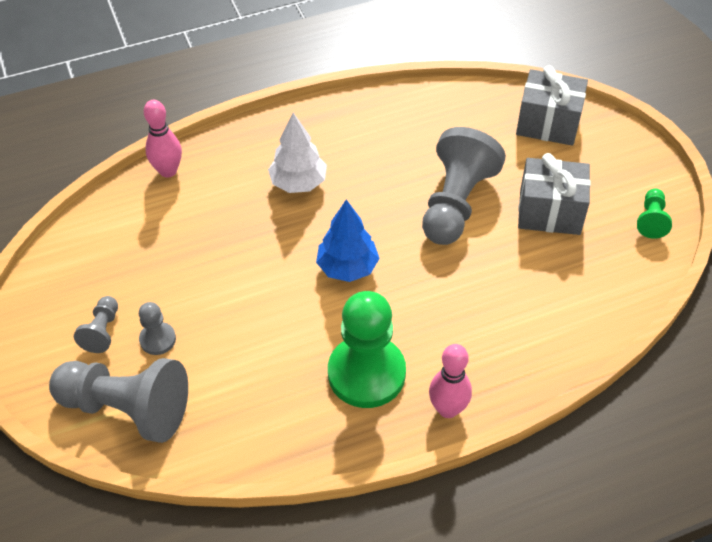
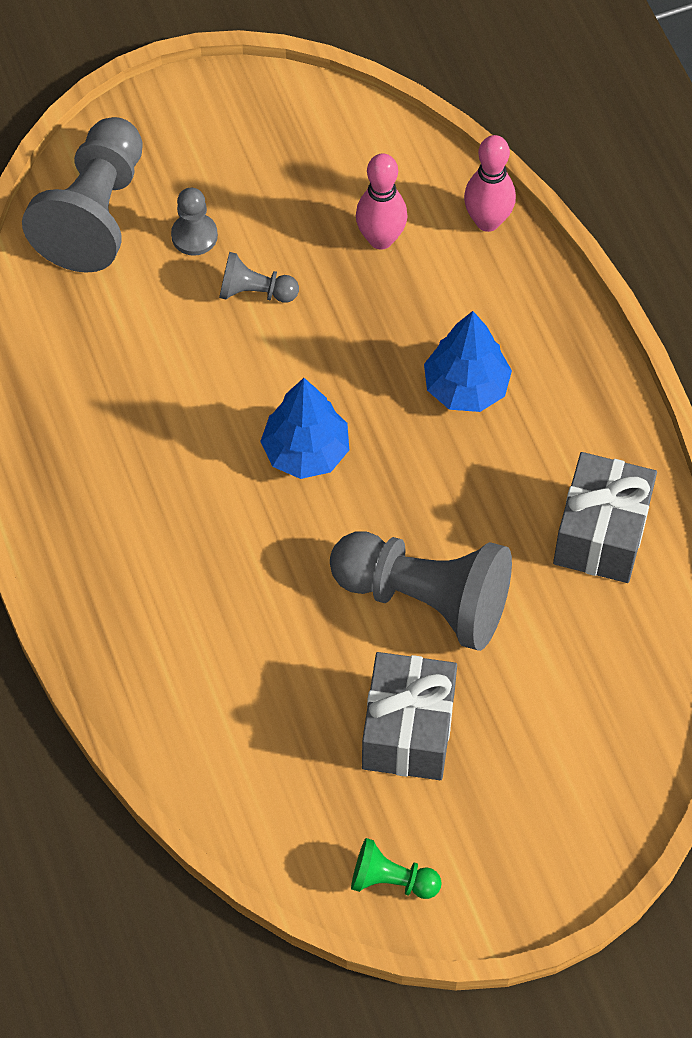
camera: 90 degrees right, 10 degrees up
(102, 331) = (209, 175): grey pawn -> grey pawn (255, 291)
(298, 183) = (466, 387): white tree -> blue tree
(366, 373) = (130, 473): green pawn -> none
(448, 409) = (70, 567): pink bowling pin -> pink bowling pin (381, 239)
(548, 124) = (603, 750): grey gift -> grey gift (601, 534)

